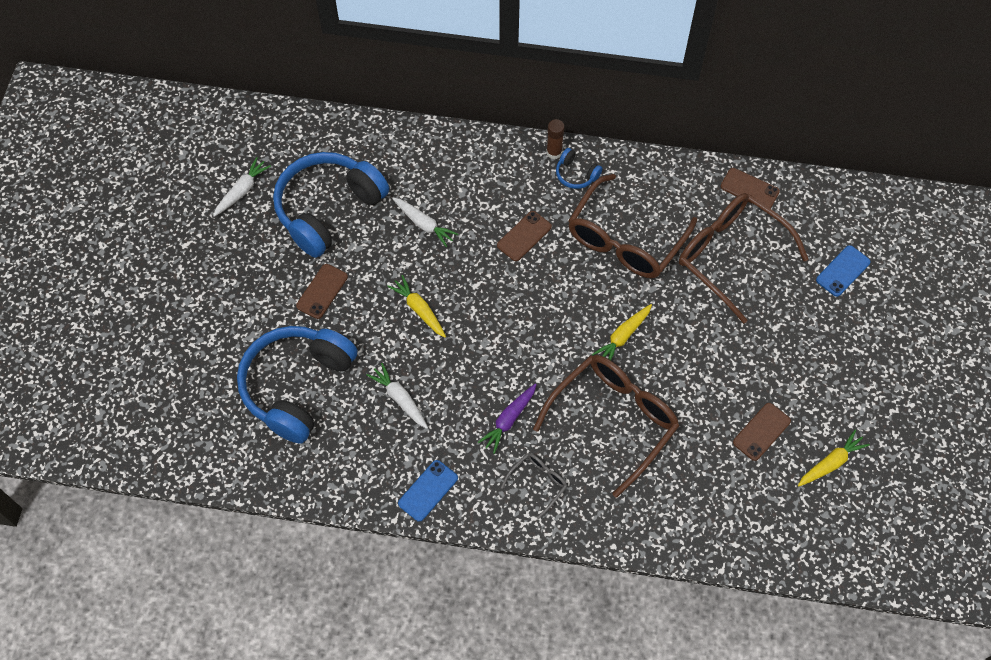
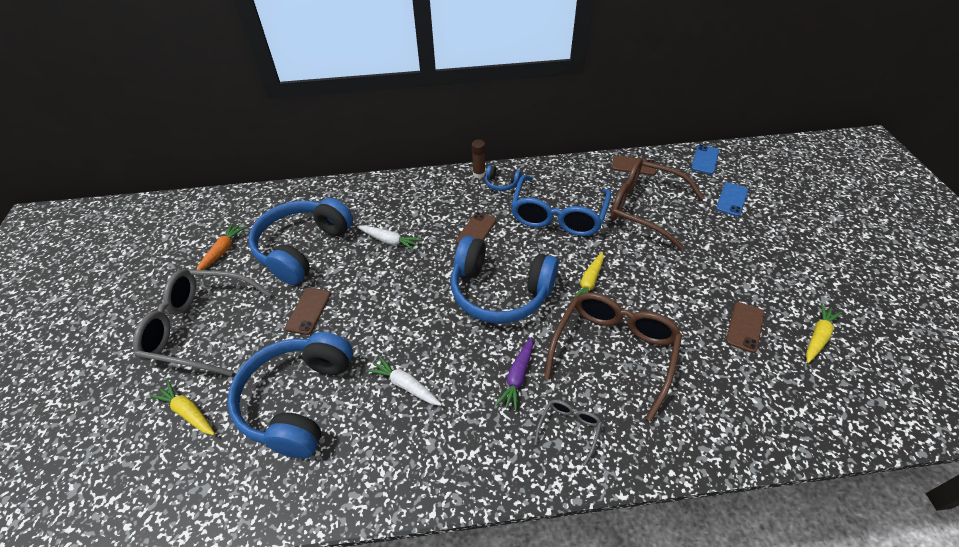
camera: 15 degrees left, 15 degrees down
(213, 282) = (199, 328): none -> grey glasses
(242, 191) = (222, 251): white carrot -> orange carrot
(419, 310) = (403, 304): yellow carrot -> yellow carrot (188, 412)
(428, 490) = (460, 469): blue phone -> blue phone (705, 160)
(524, 322) = (500, 292): none -> blue headphones
(625, 240) = (558, 216): brown glasses -> blue glasses

